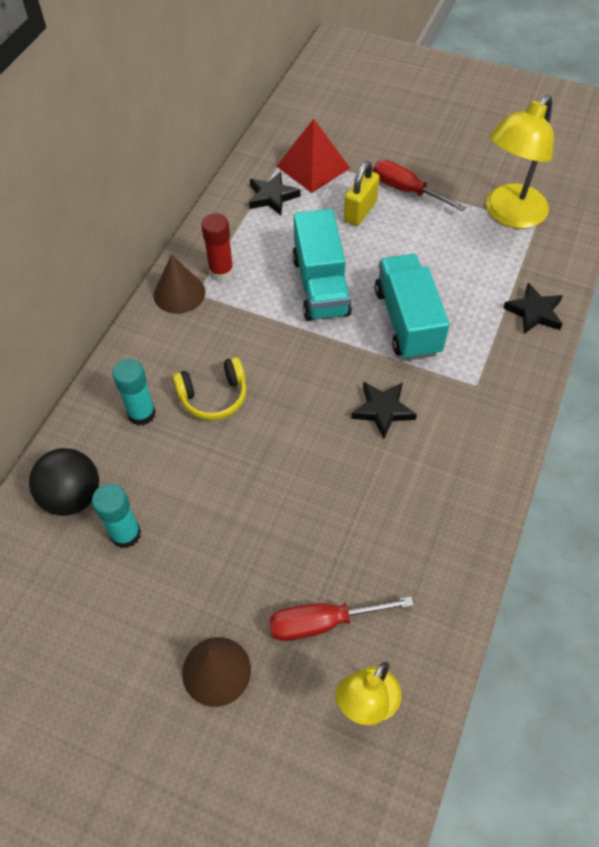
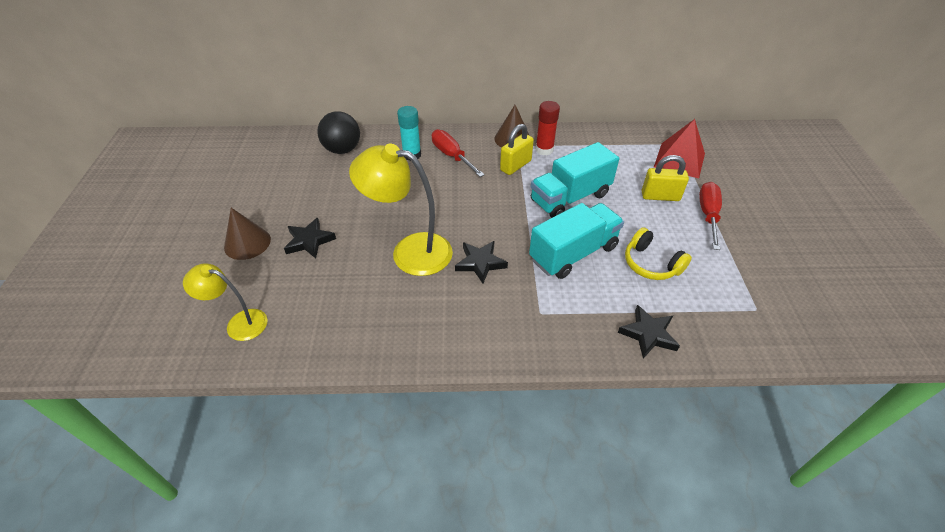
camera: 65 degrees right, 10 degrees down
(126, 534) = (326, 177): turquoise glue stick -> none
(214, 396) = (442, 179): yellow headphones -> yellow headphones (651, 264)
(234, 311) = (515, 165): none -> yellow padlock
(272, 197) = (631, 150): black star -> black star (309, 241)
(323, 622) = (293, 282): red screwdriver -> red screwdriver (452, 156)
(509, 215) = (747, 287): yellow lamp -> yellow lamp (410, 251)

